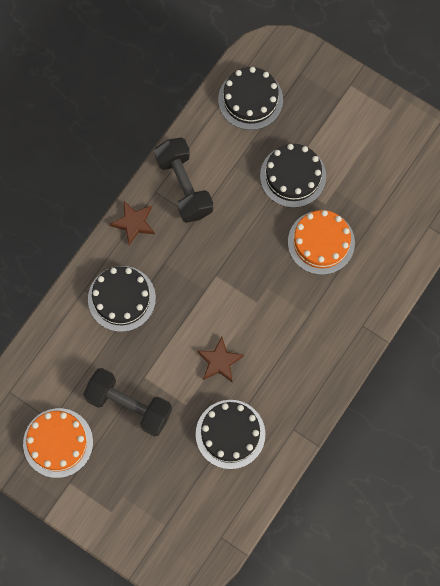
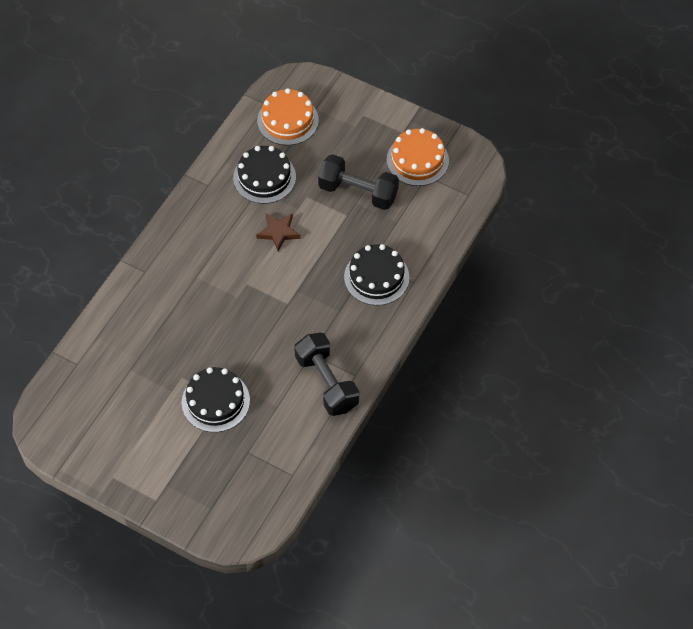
camera: 175 degrees right, 15 degrees down
(133, 223) = (373, 344): brown star -> none
(250, 99) = (264, 476): black cake -> none
(321, 242) = (185, 341): orange cake -> orange cake (288, 120)

